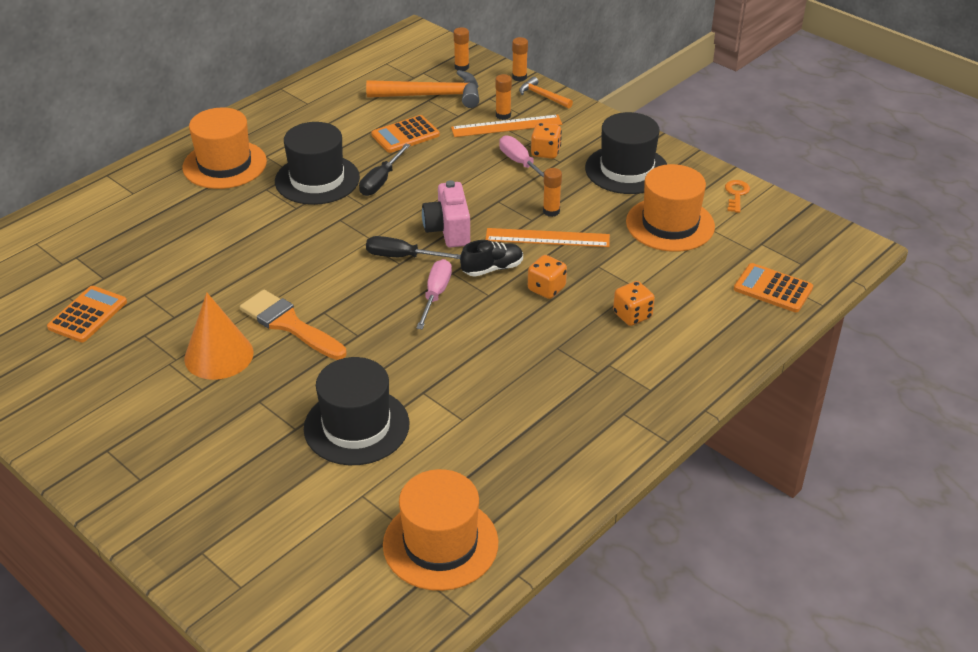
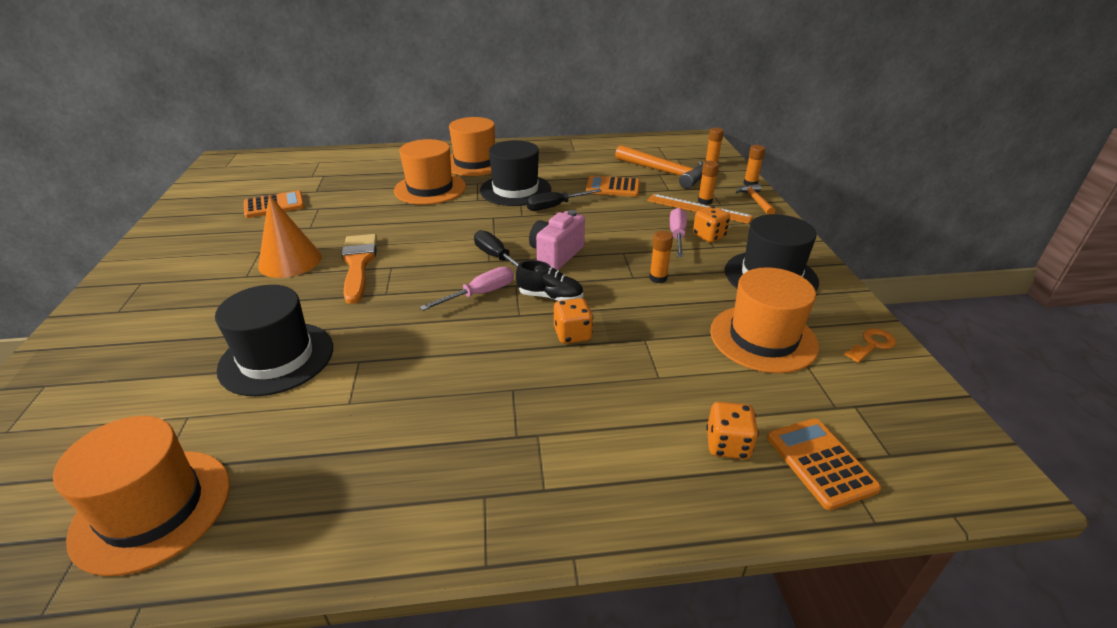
camera: 40 degrees right, 5 degrees down
(227, 217) = (430, 189): none -> orange hat
(547, 237) = (628, 296): orange ruler -> none
(632, 315) = (621, 401): orange dice -> orange dice (727, 445)

